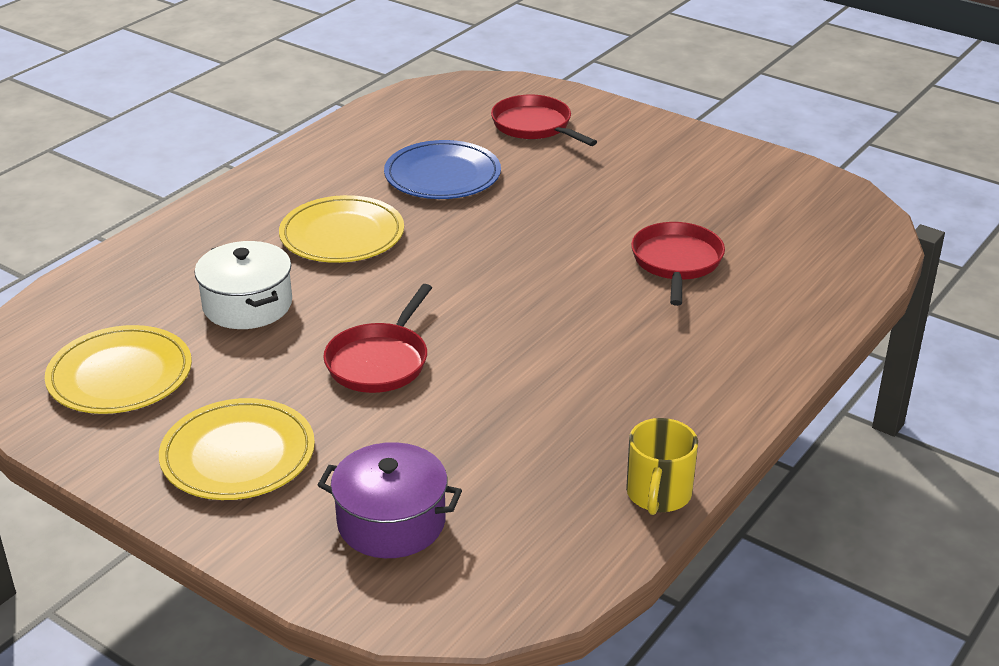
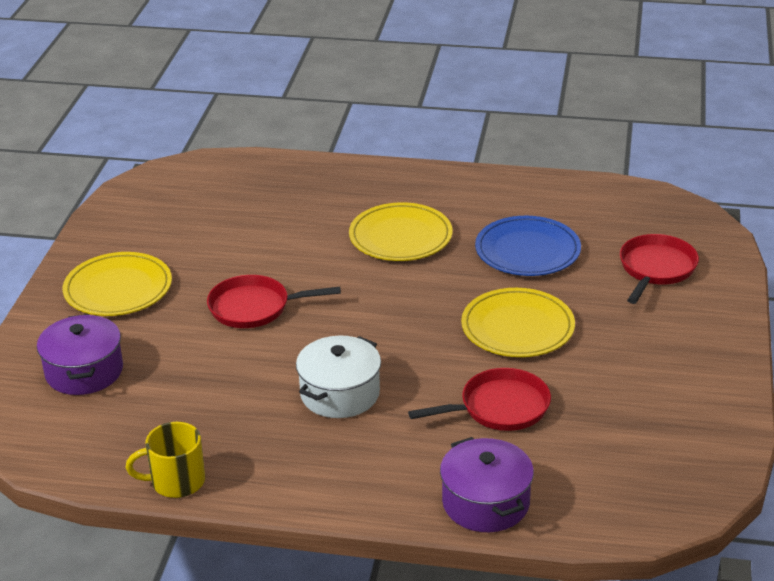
camera: 65 degrees right, 0 degrees up
(120, 376) = (171, 216): yellow plate -> yellow plate (517, 327)
(247, 305) = (282, 231): white pot -> white pot (340, 393)
(809, 309) = (486, 502): none -> purple pot

